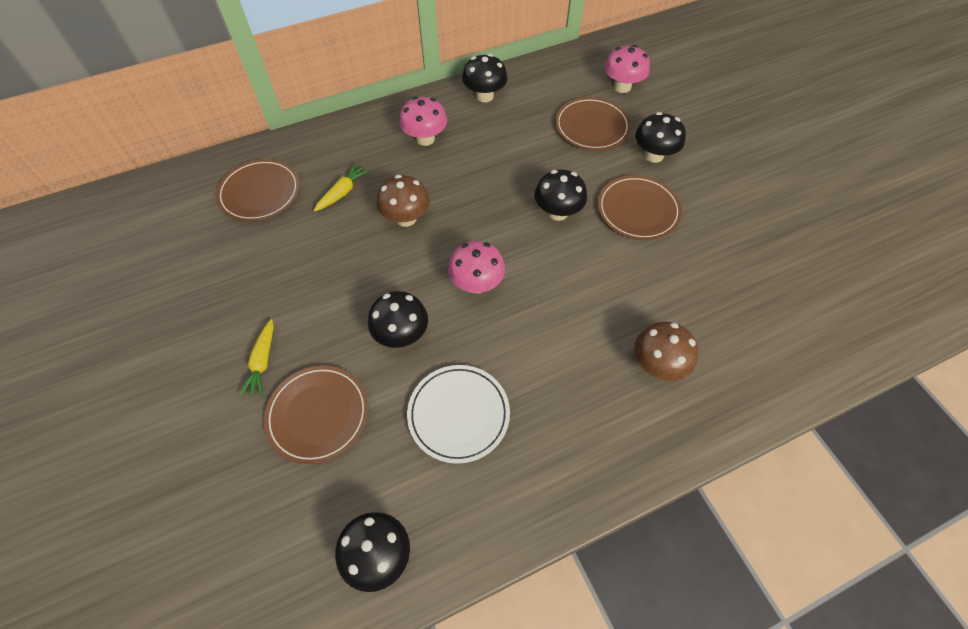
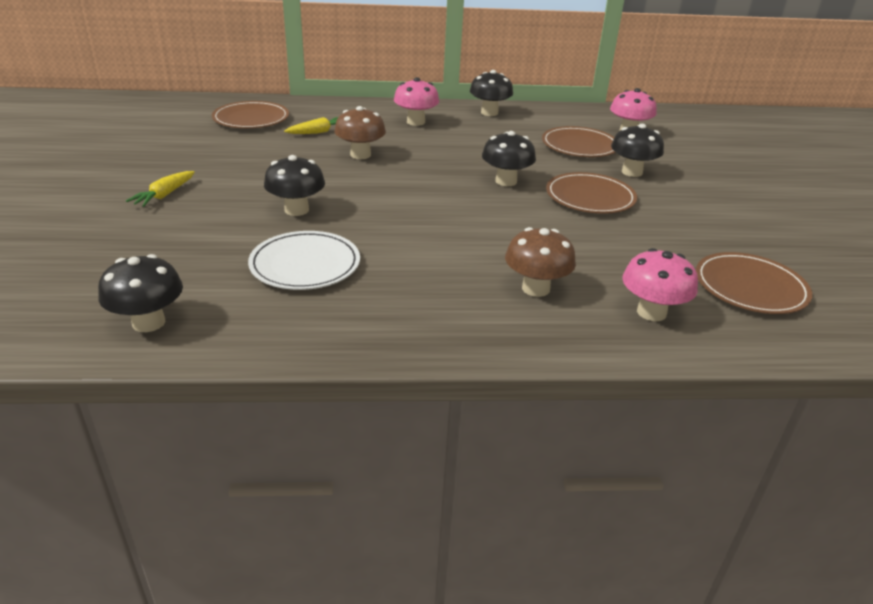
camera: 20 degrees right, 25 degrees down
(318, 415) = (180, 232): brown plate -> brown plate (750, 287)
(476, 284) = (392, 200): pink mushroom -> pink mushroom (651, 312)

